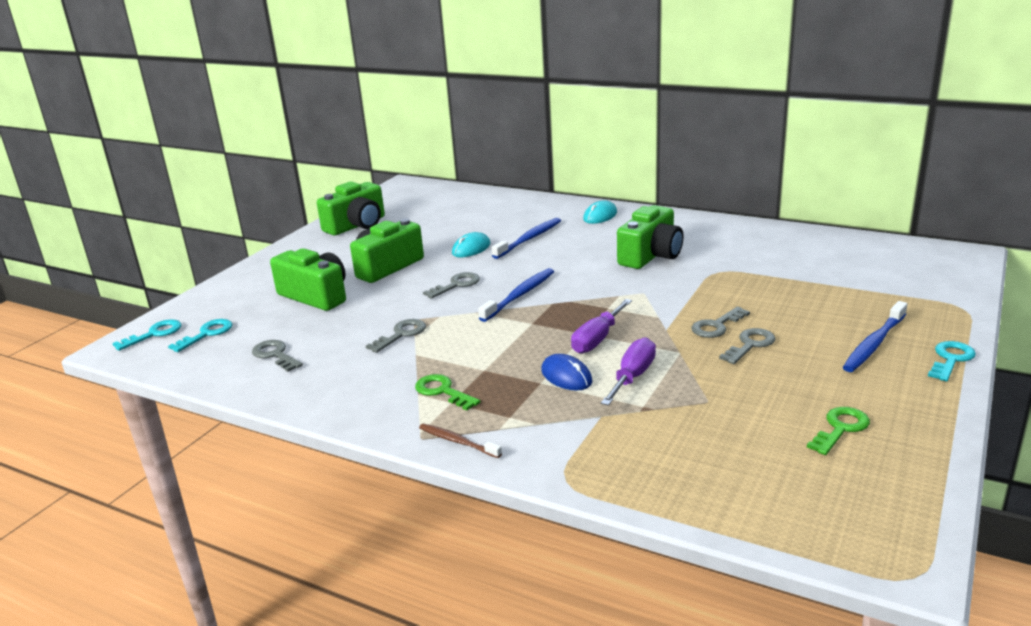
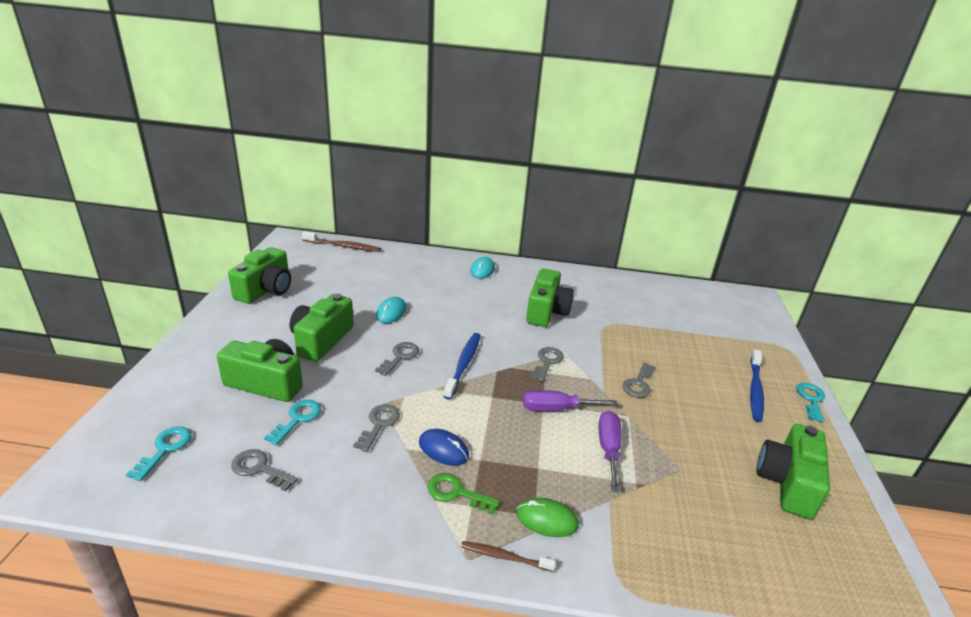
camera: 25 degrees left, 5 degrees up
(154, 334) = (98, 457): turquoise key -> turquoise key (297, 419)
(457, 191) = (343, 246): none -> brown toothbrush
(520, 421) = (546, 520): none -> green mouse
(529, 239) = (437, 298): blue toothbrush -> none
(566, 376) = (555, 456): blue mouse -> blue mouse (443, 449)
(597, 339) = (556, 409): purple screwdriver -> purple screwdriver turned 75 degrees clockwise
(750, 345) = (674, 401): grey key -> grey key (547, 362)
(840, 429) = (787, 483): green key -> green camera

